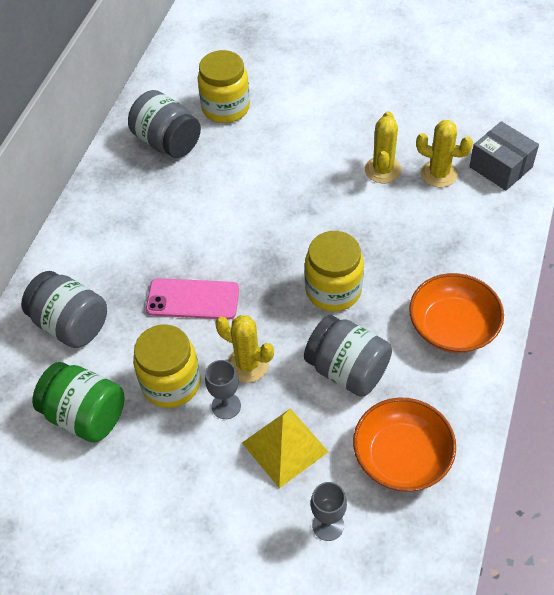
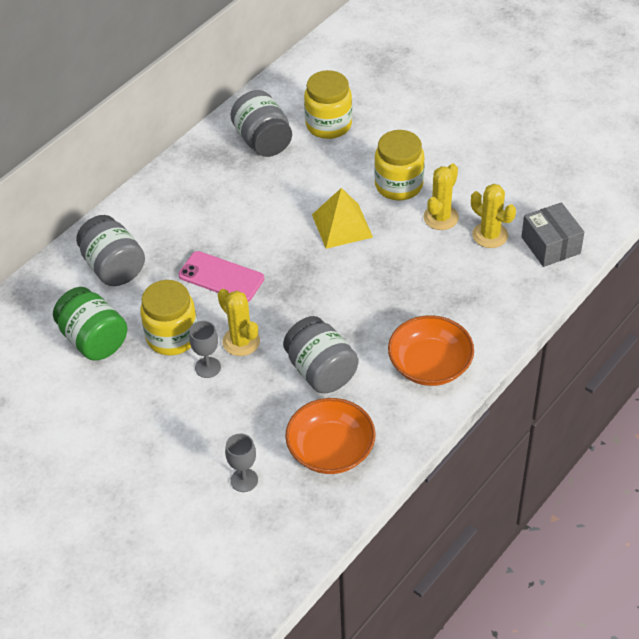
camera: 20 degrees right, 5 degrees down
(285, 447) = (239, 413): yellow pyramid -> yellow pyramid (342, 225)
(333, 290) = (343, 305): yellow jar -> yellow jar (398, 185)

